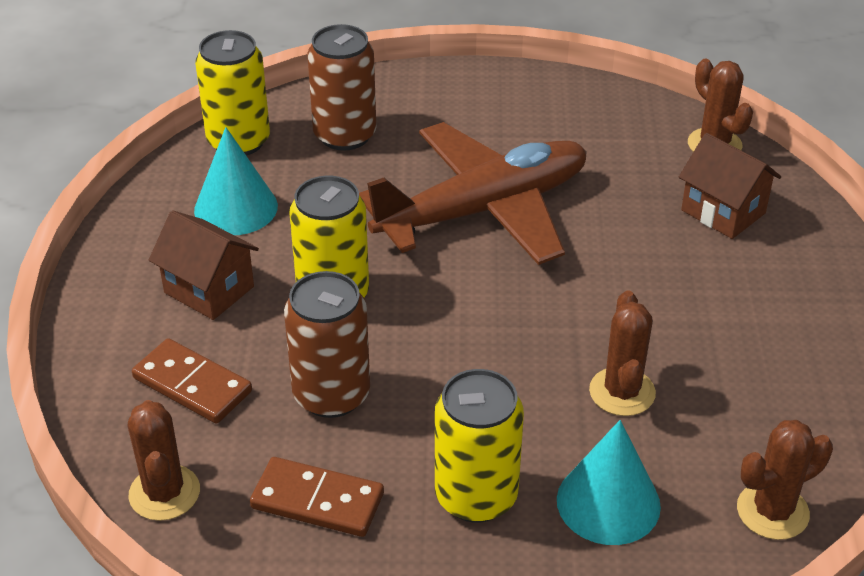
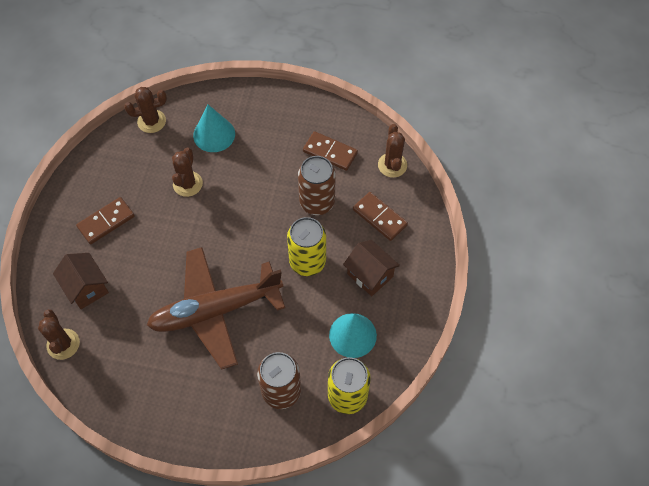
camera: 170 degrees left, 20 degrees up
(476, 496) = (266, 145): yellow can -> none
(751, 307) = (106, 222): none -> brown domino

